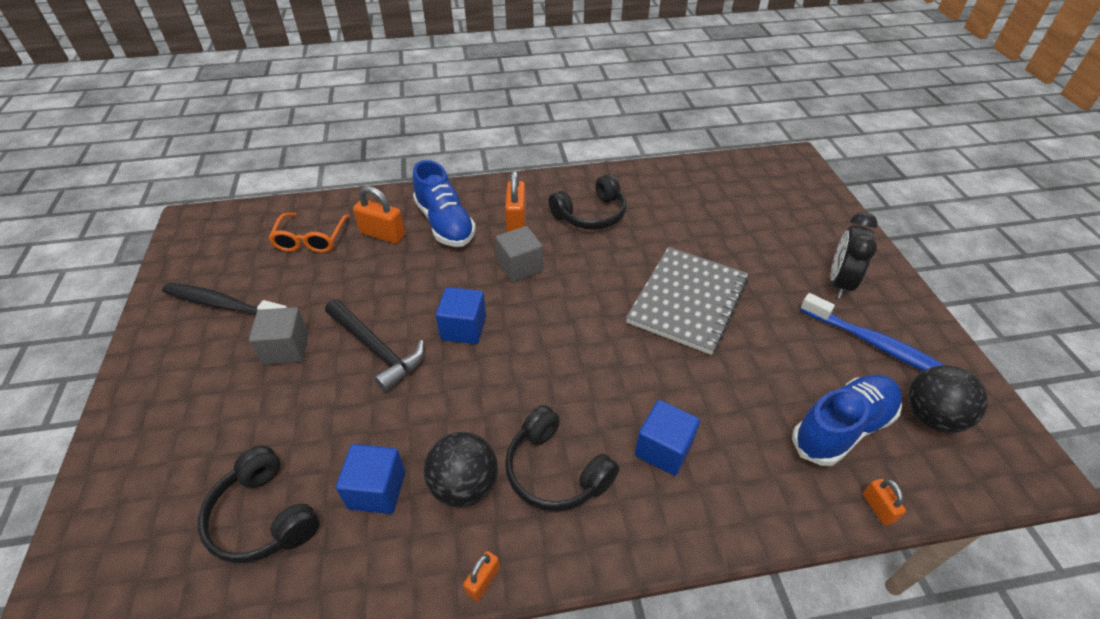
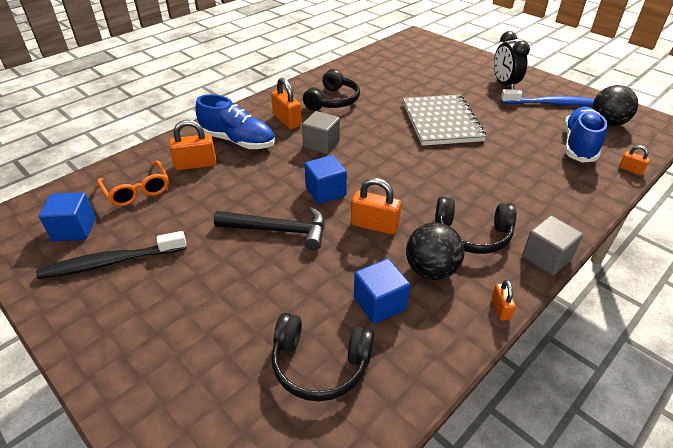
camera: 35 degrees left, 5 degrees down
(286, 348) = (205, 263): grey cube -> grey cube (546, 258)
(467, 396) = (374, 225): none -> orange padlock
(663, 449) = (513, 195): blue cube -> blue cube (74, 229)

